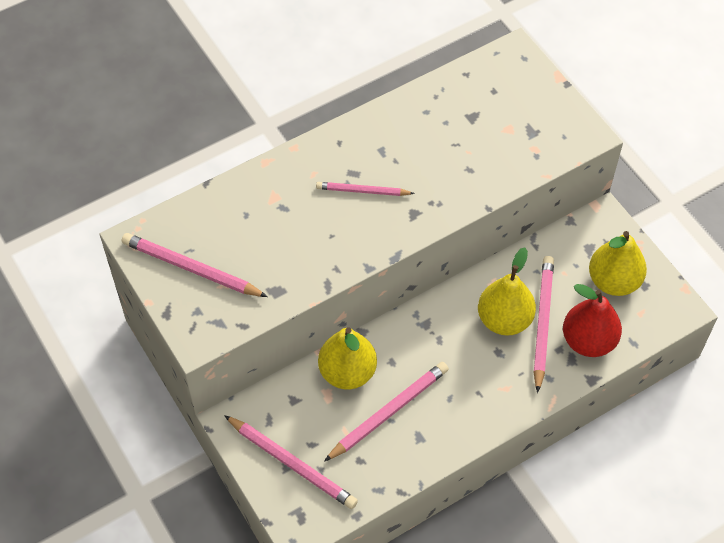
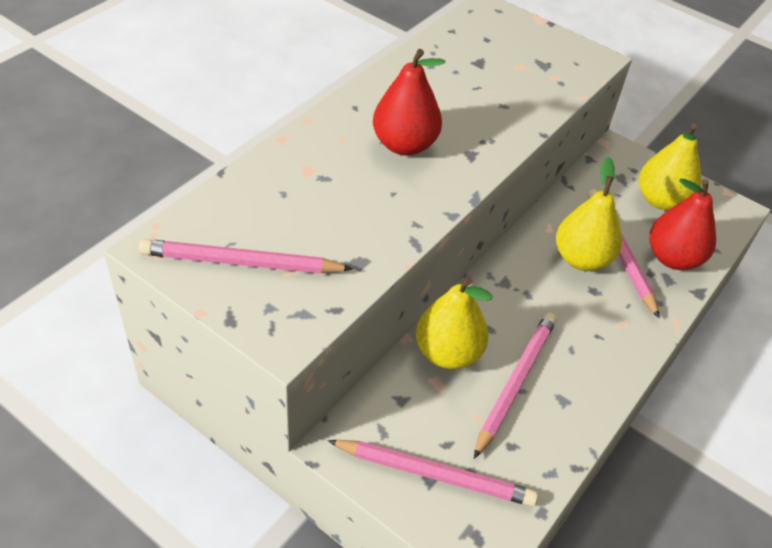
camera: 25 degrees left, 10 degrees down
(362, 191) = (404, 145): pink pencil -> red pear

